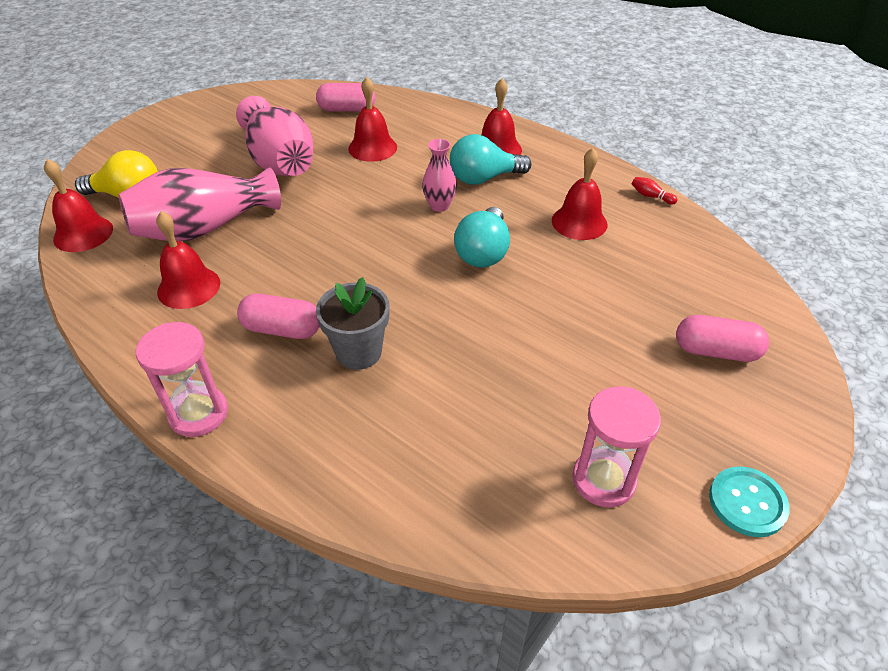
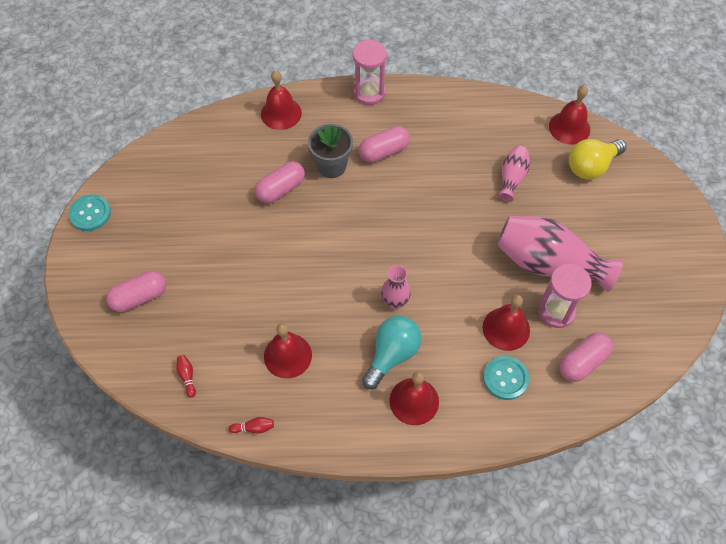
camera: 140 degrees right, 15 degrees up
(189, 287) = (463, 140): red bell -> red bell (281, 113)
(204, 228) = (512, 178): pink vase -> pink vase, size x0.50
(412, 128) = (505, 378): none -> turquoise button
(446, 364) = (281, 189): none -> pink capsule
(483, 252) = (328, 279): turquoise light bulb -> none
(603, 480) = (162, 182): pink hourglass -> pink hourglass (556, 311)
(695, 256) = (187, 377): none -> red bowling pin

